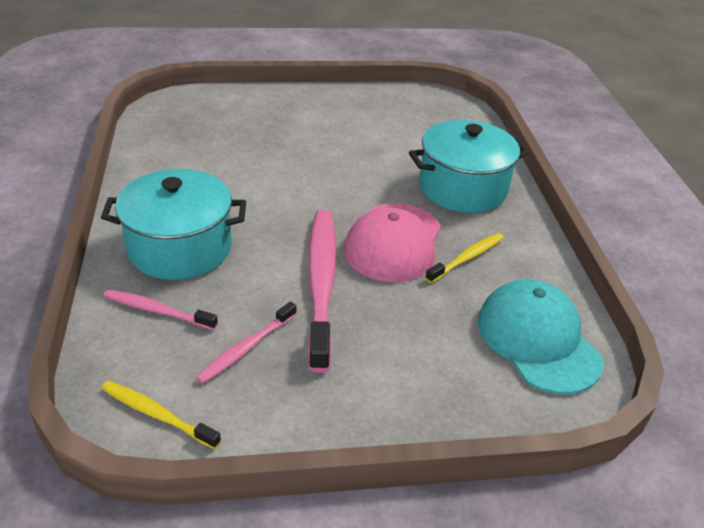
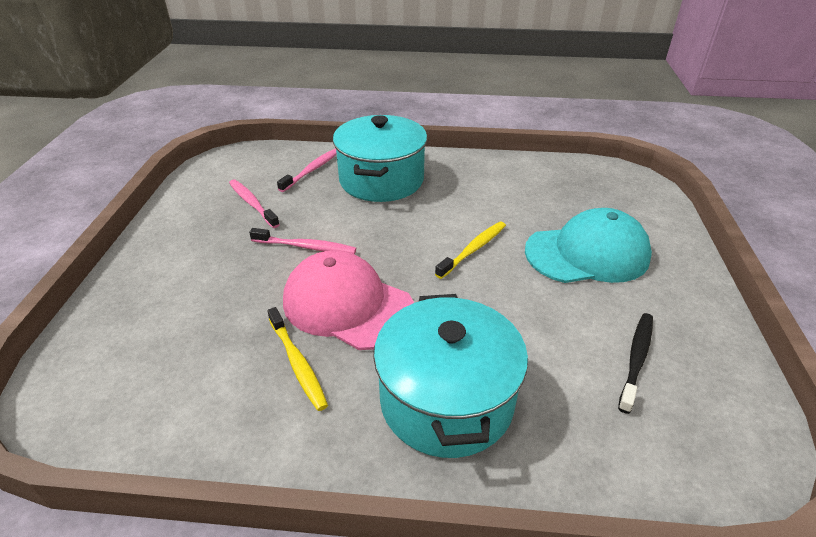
camera: 105 degrees right, 0 degrees up
(157, 415) = (218, 169): yellow toothbrush -> yellow toothbrush (473, 250)
(321, 283) = (305, 247): pink toothbrush -> pink toothbrush, size x0.51
(393, 121) = (636, 360): none -> black toothbrush
(538, 340) = (140, 389): turquoise cap -> turquoise cap (587, 253)

